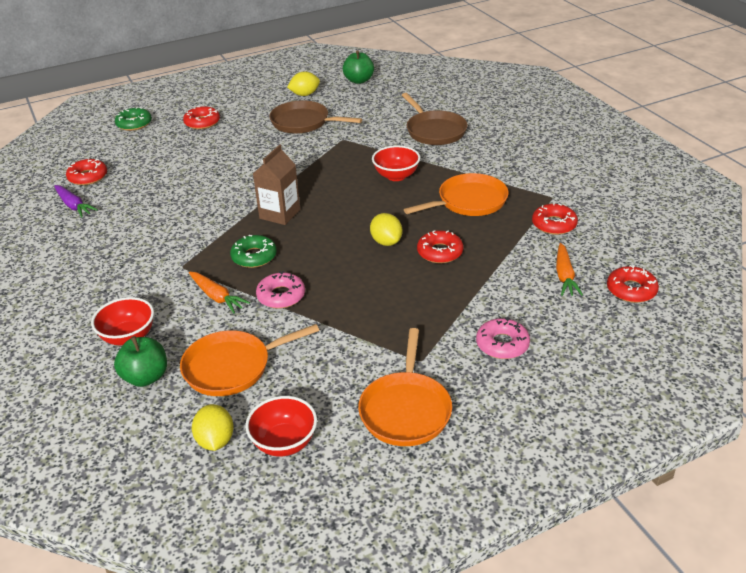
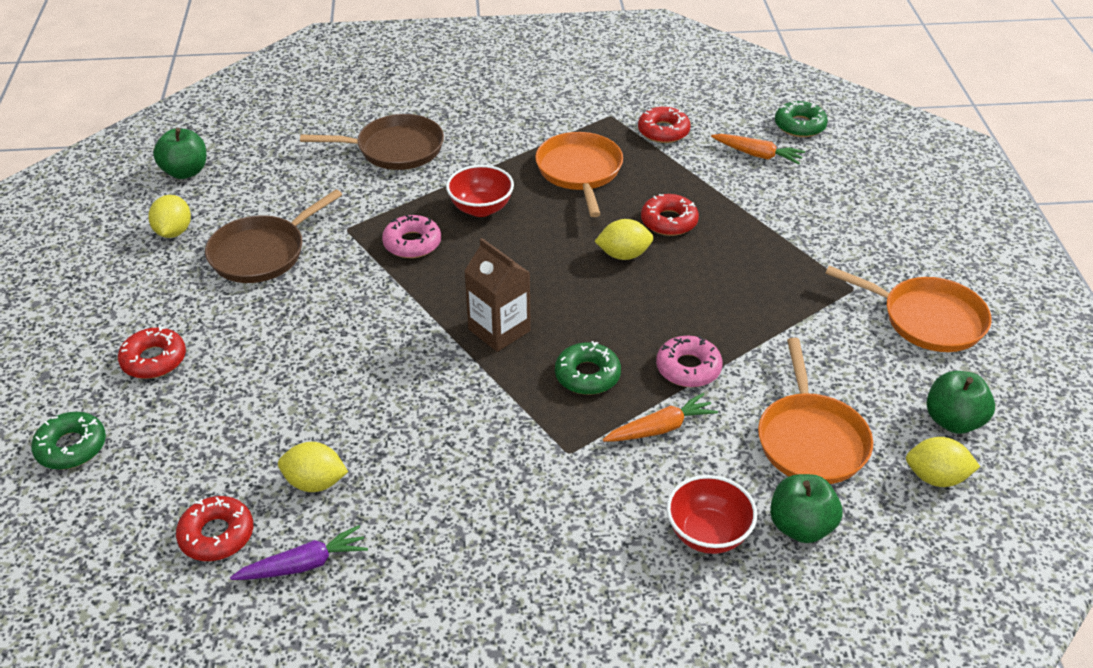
camera: 70 degrees left, 5 degrees up
(130, 192) = (315, 482): none -> yellow lemon
(284, 443) = (953, 421): red bowl -> green apple
(502, 344) = (849, 227): pink donut -> pink donut (412, 243)
(631, 290) = (799, 125): red donut -> green donut

